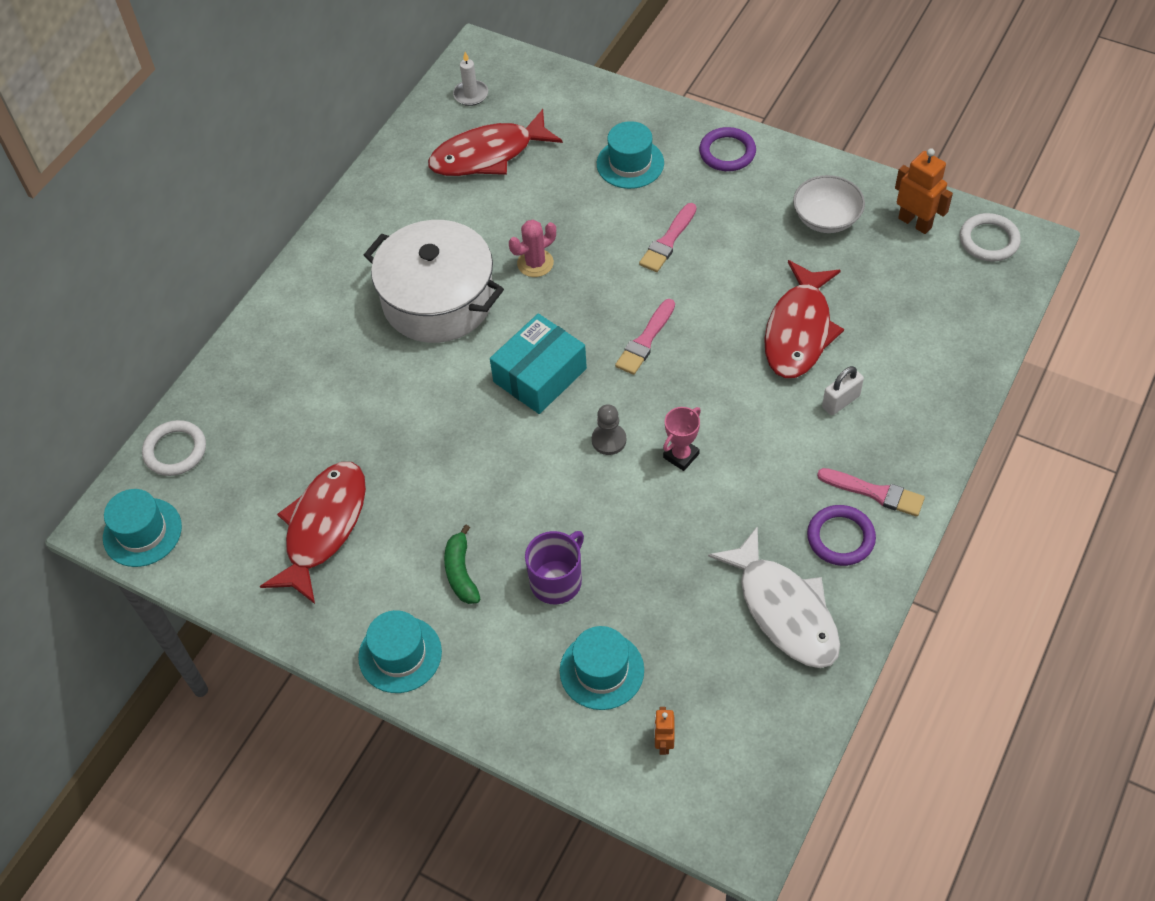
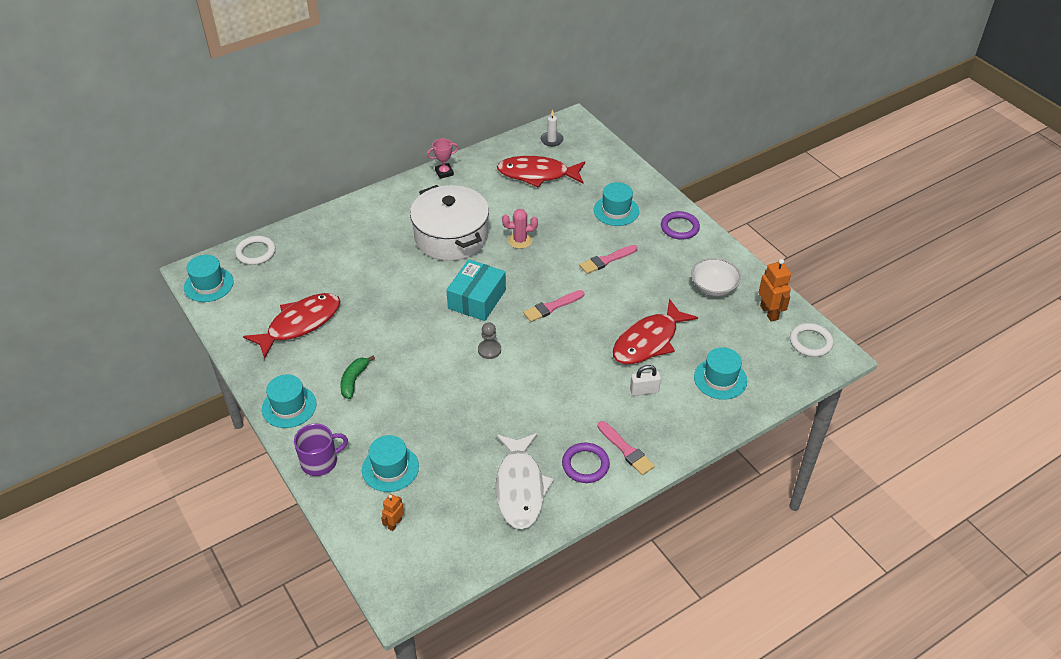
camera: 25 degrees right, 10 degrees down
(540, 375) = (477, 299): turquoise box -> turquoise box turned 45 degrees counterclockwise
(557, 580) = (402, 409): purple mug -> purple mug (320, 461)
(681, 456) = (524, 377): pink trophy -> pink trophy (444, 172)
(919, 341) = (720, 379): none -> turquoise hat

